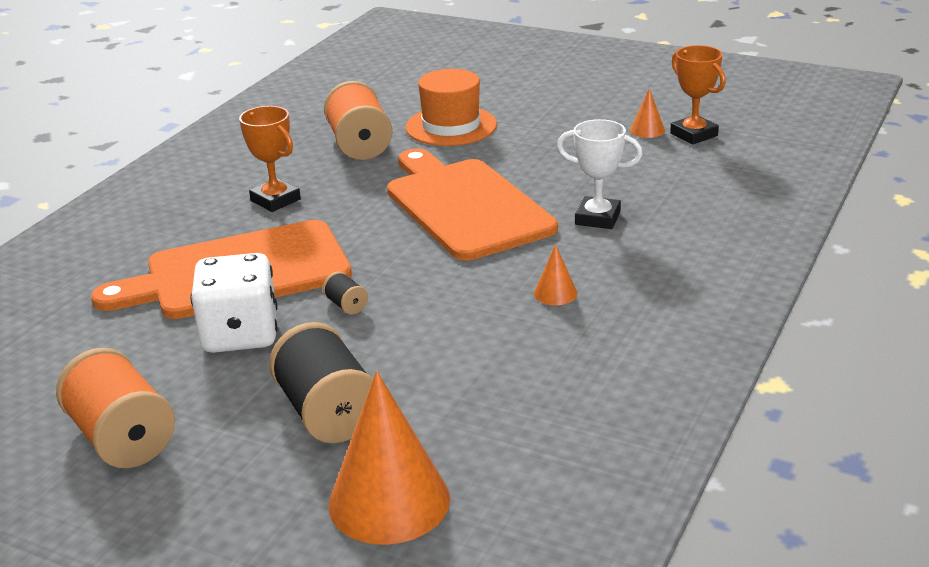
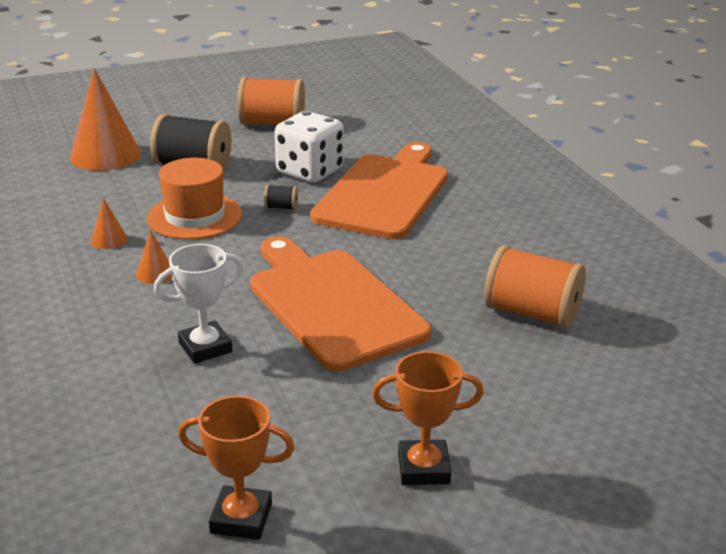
camera: 130 degrees right, 0 degrees up
(275, 200) = (475, 240): orange trophy -> orange trophy (423, 468)
(451, 126) = (505, 379): orange hat -> orange hat (194, 216)
(465, 206) = (332, 304): orange cutting board -> orange cutting board turned 135 degrees counterclockwise
(647, 130) = (304, 494): orange cone -> orange cone (109, 240)

